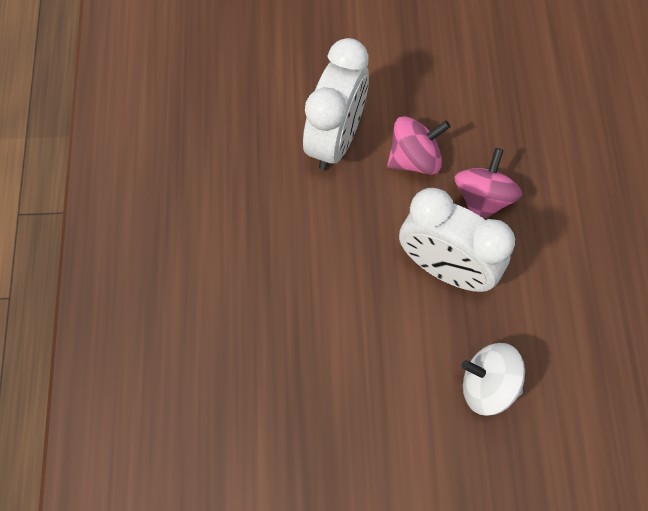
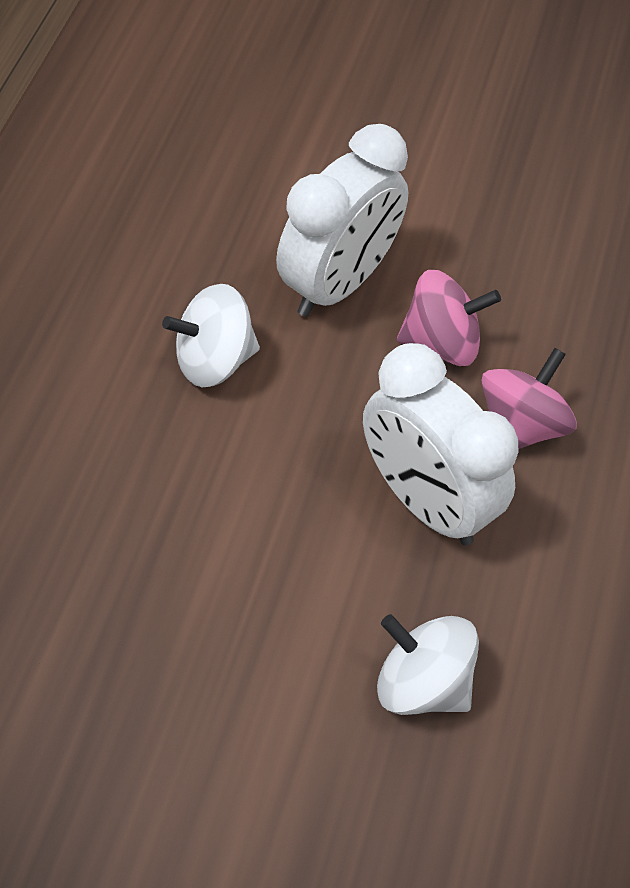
camera: 15 degrees right, 10 degrees down
(280, 219) = (214, 360): none -> white spinning top

